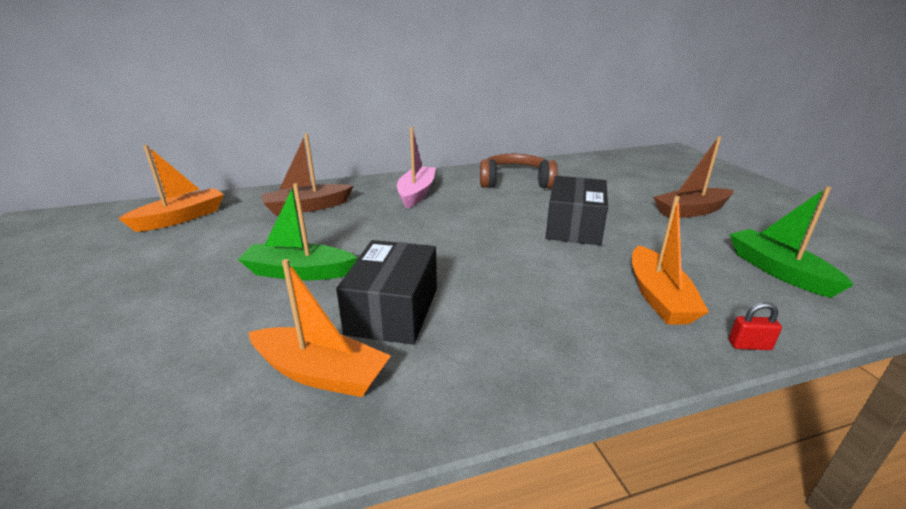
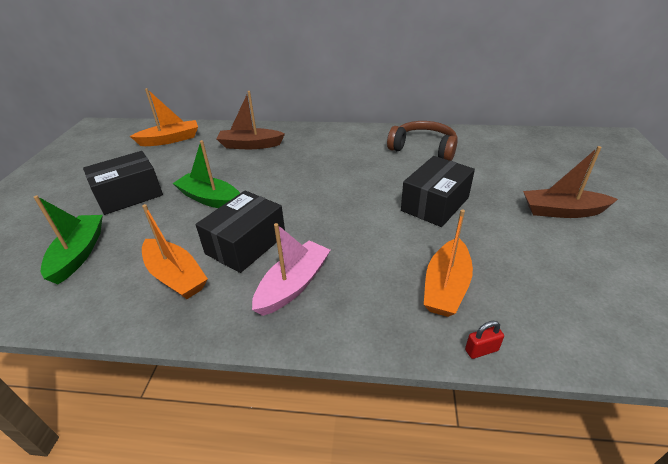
camera: 25 degrees right, 10 degrees up
(161, 292) = (129, 195): none -> black box
(416, 193) = (334, 146): pink boat -> pink boat (293, 285)
(749, 345) = (481, 350): red padlock -> red padlock turned 45 degrees counterclockwise
(778, 271) = (586, 293): green boat -> green boat (78, 254)

